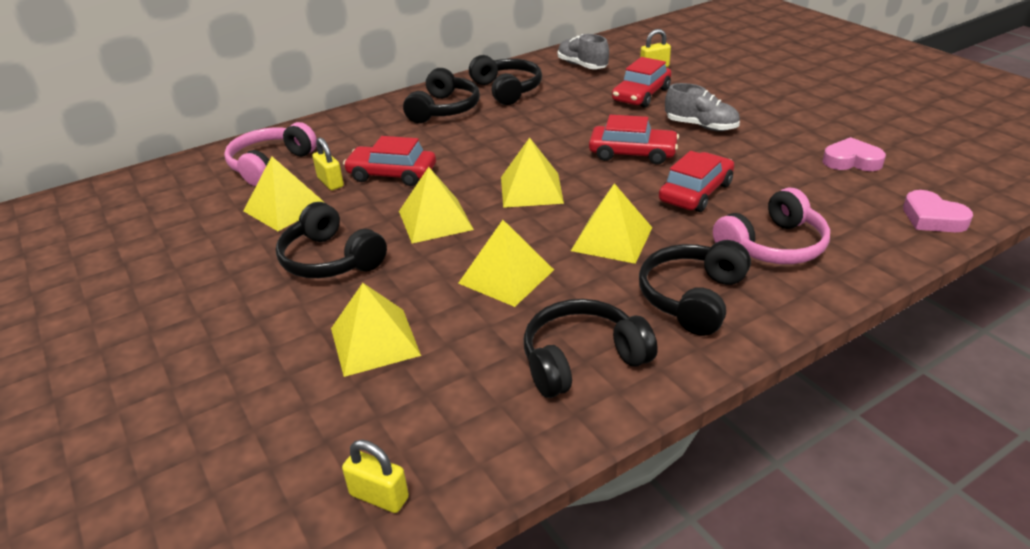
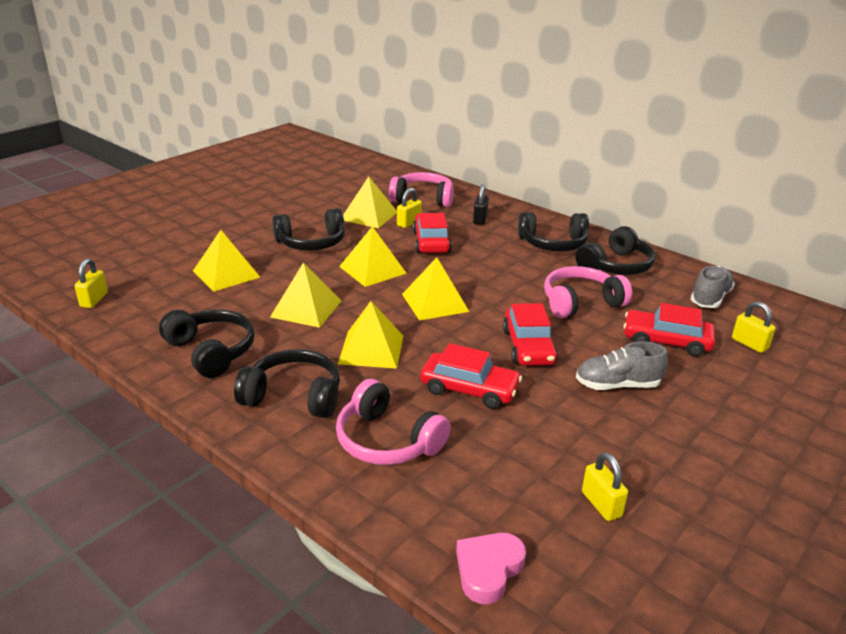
camera: 70 degrees right, 5 degrees down
(330, 259) = (311, 243): black headphones -> black headphones turned 135 degrees counterclockwise
(358, 138) = (480, 219): none -> black padlock
(565, 117) = (580, 302): none -> pink headphones
(701, 126) = (617, 385): grey shoe -> grey shoe turned 75 degrees clockwise
(851, 161) = (601, 504): pink heart -> yellow padlock

